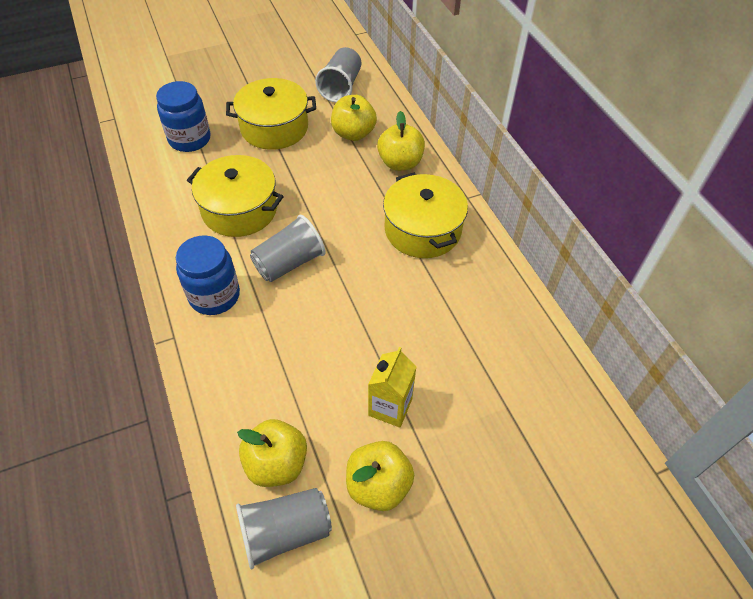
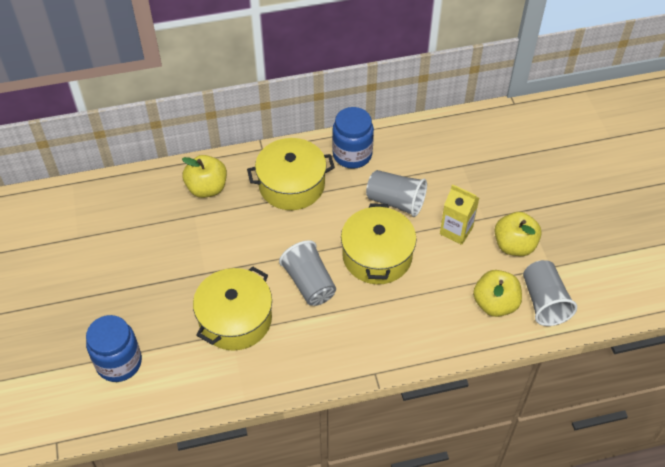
camera: 80 degrees left, 0 degrees up
(214, 296) = (335, 341): blue jar -> blue jar (352, 155)
(274, 128) = (125, 284): yellow pot -> yellow pot (377, 256)
(341, 87) = (79, 221): grey cup -> grey cup (396, 202)
(353, 133) = (155, 218): yellow apple -> none

